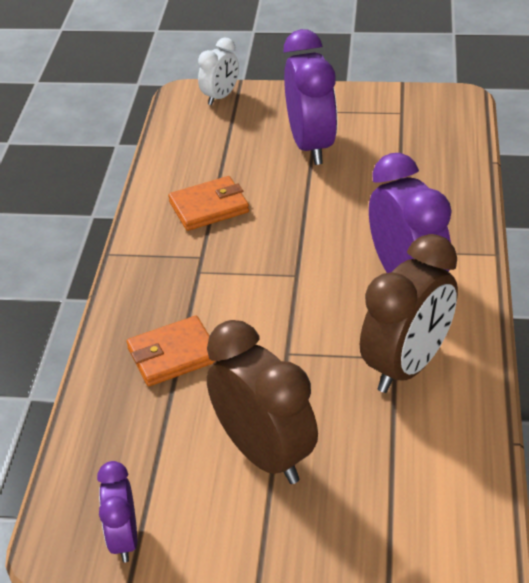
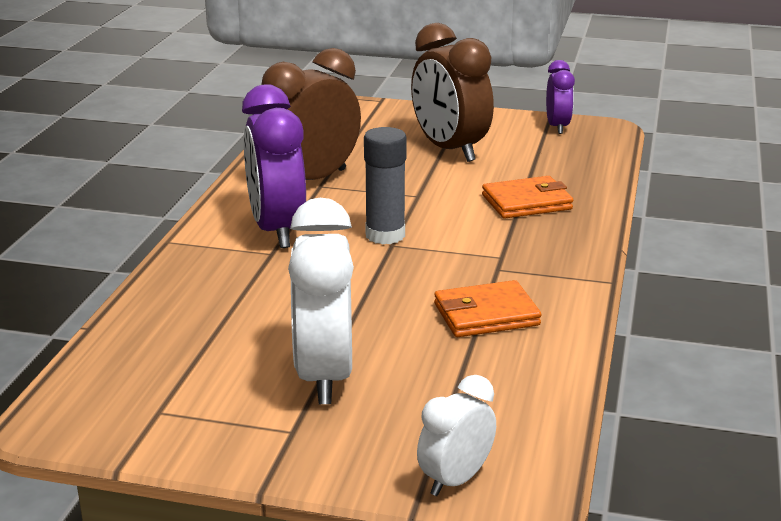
camera: 175 degrees left, 15 degrees down
(305, 286) = (385, 235): none -> grey glue stick
(311, 145) = (324, 376): purple clock -> white clock

